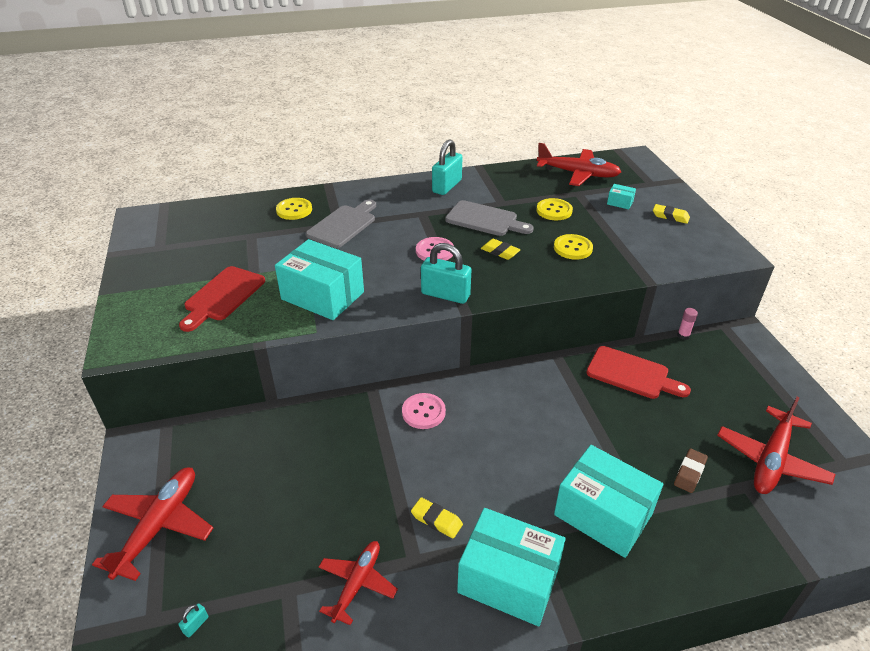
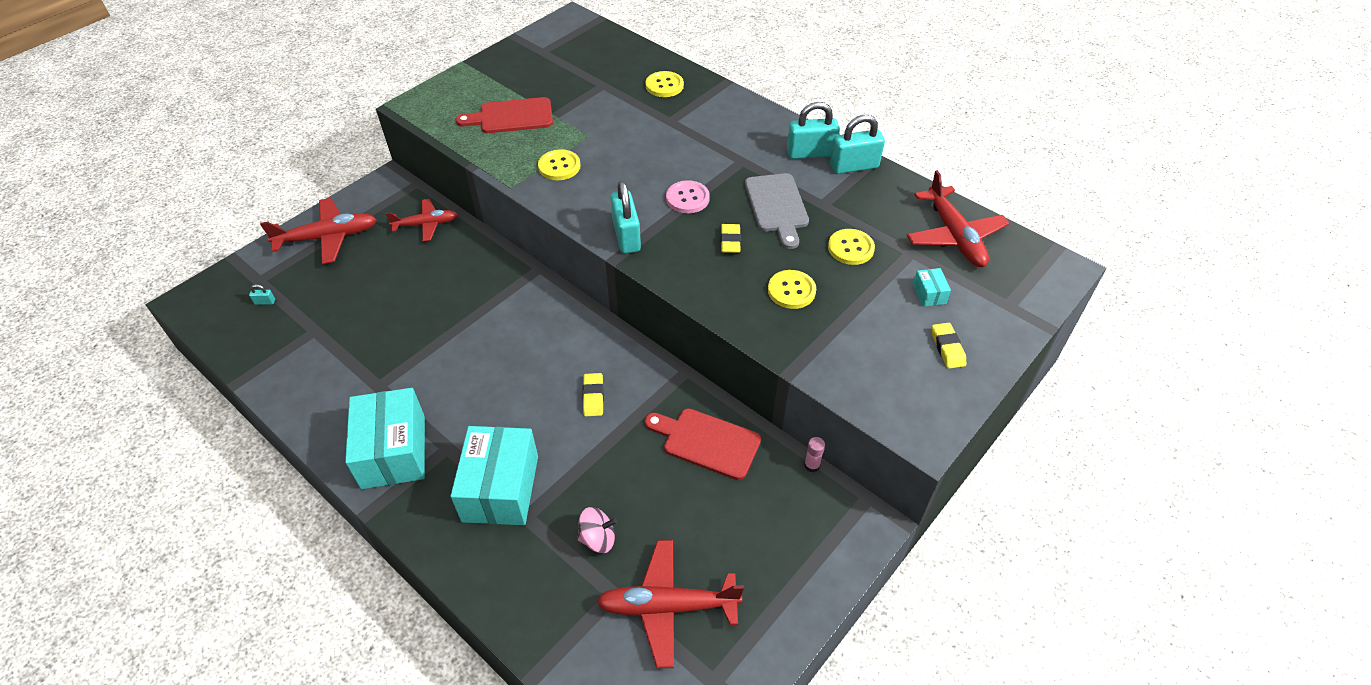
camera: 55 degrees right, 10 degrees up
(323, 295) = (559, 166): turquoise box -> yellow button
(343, 225) = (671, 124): grey cutting board -> none
(357, 584) = (339, 364): red plane -> red plane (426, 224)
(423, 412) = (534, 315): pink button -> none
(436, 520) = (424, 380): yellow eraser -> yellow eraser (593, 397)
(478, 177) = (854, 166): none -> turquoise padlock
(631, 374) = (707, 442): red cutting board -> red cutting board turned 120 degrees clockwise
(689, 473) = (598, 538): brown eraser -> pink spinning top

